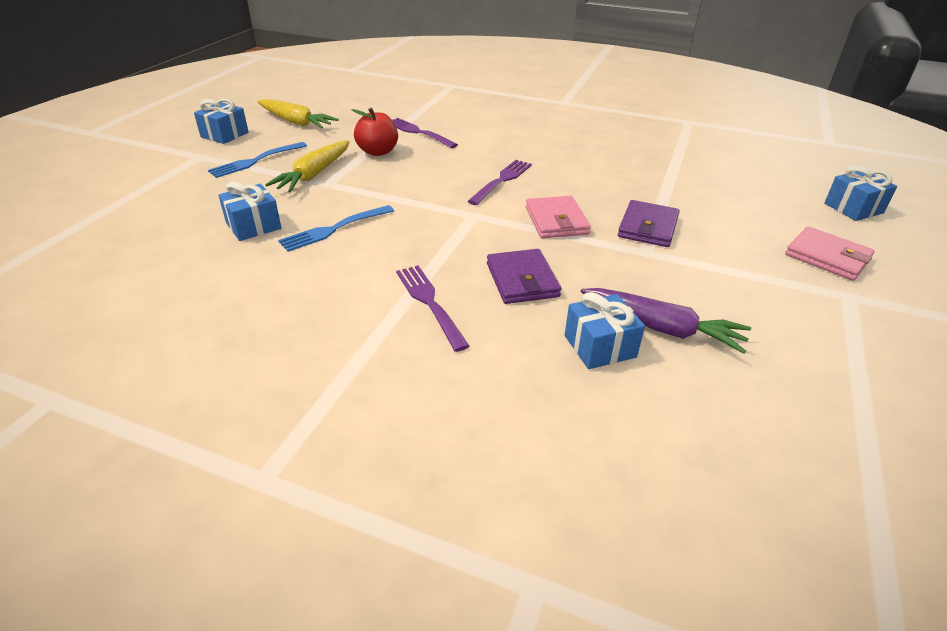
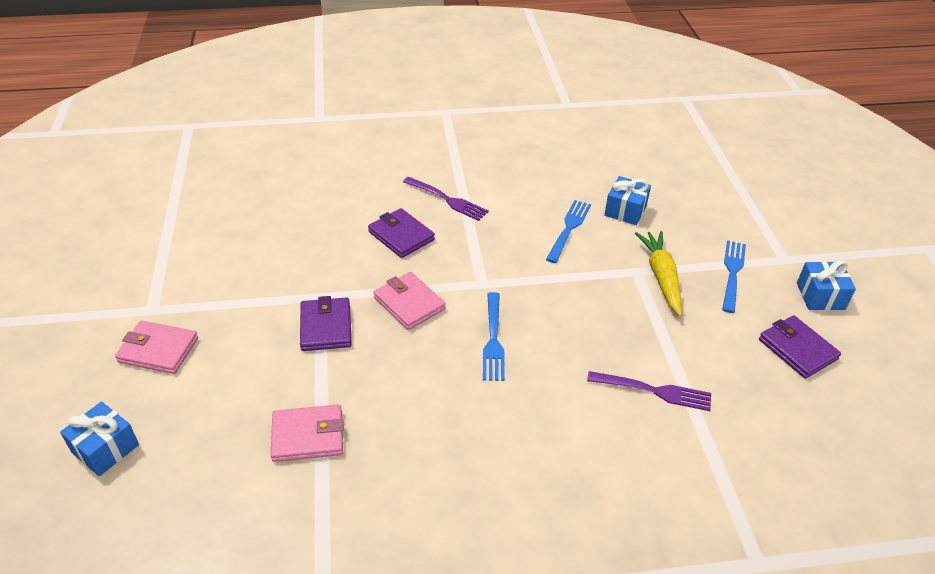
camera: 150 degrees right, 5 degrees up
(296, 122) = (797, 349): yellow carrot -> purple wallet
(378, 152) = (651, 334): red apple -> none
(502, 180) = (493, 339): purple fork -> blue fork
(600, 346) = (328, 209): blue gift -> none
(662, 328) = (293, 233): purple carrot -> none
(682, 175) = (308, 436): none -> pink wallet

